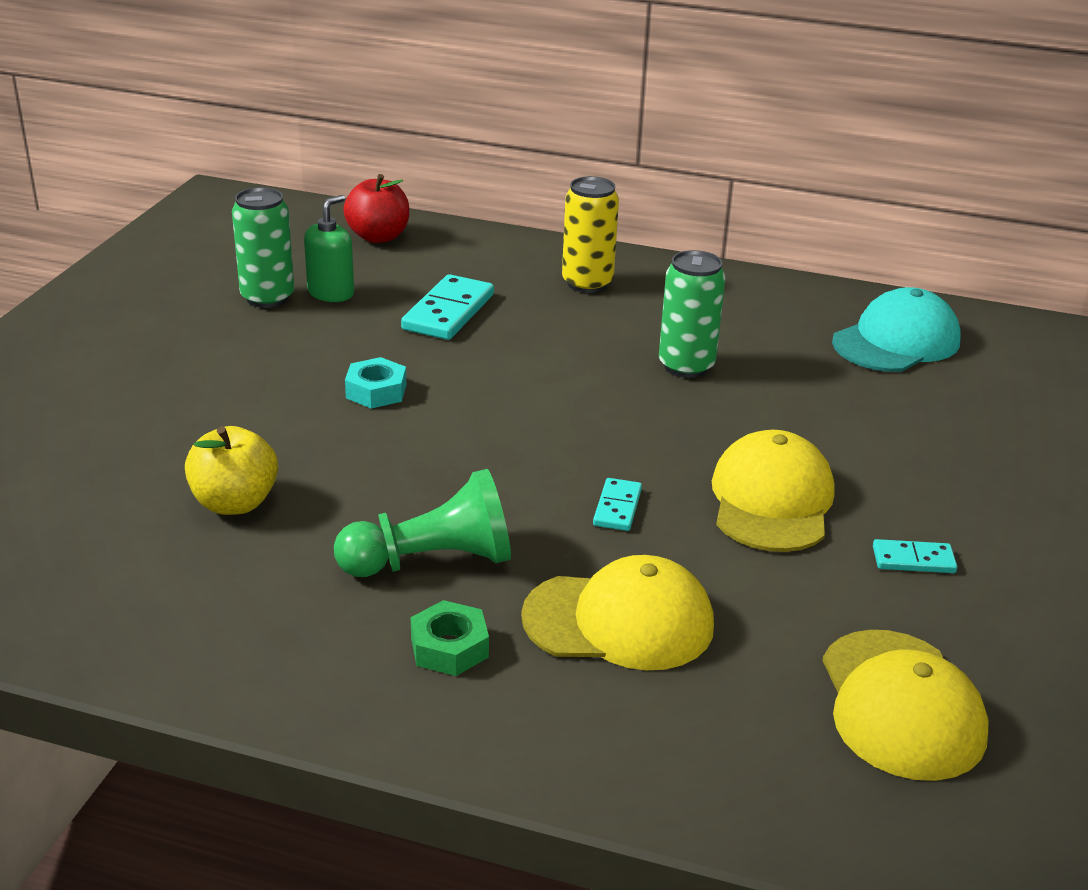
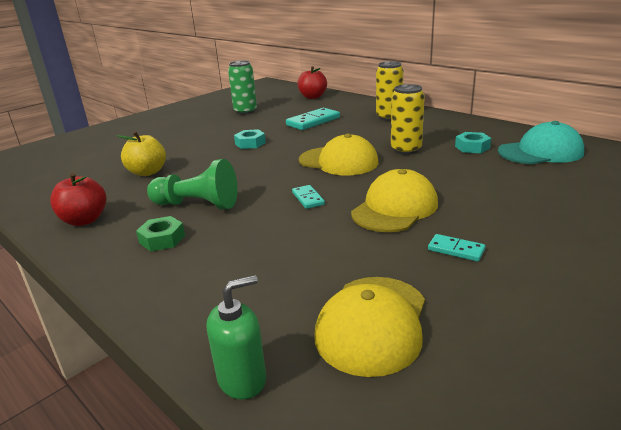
camera: 30 degrees right, 5 degrees down
(243, 643) = (84, 220): none -> red apple
(331, 293) = (272, 112): green soap dispenser -> green soap dispenser (242, 379)
(617, 507) = (308, 198): turquoise domino -> turquoise domino turned 60 degrees counterclockwise
(619, 621) = (253, 245): yellow cap -> yellow cap (338, 161)
(686, 366) = (406, 150): green can -> yellow can
(788, 345) = (472, 147): none -> turquoise nut

